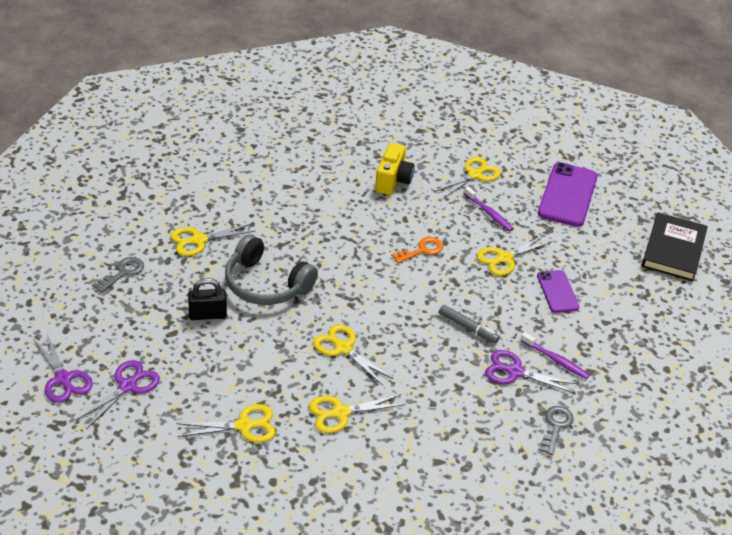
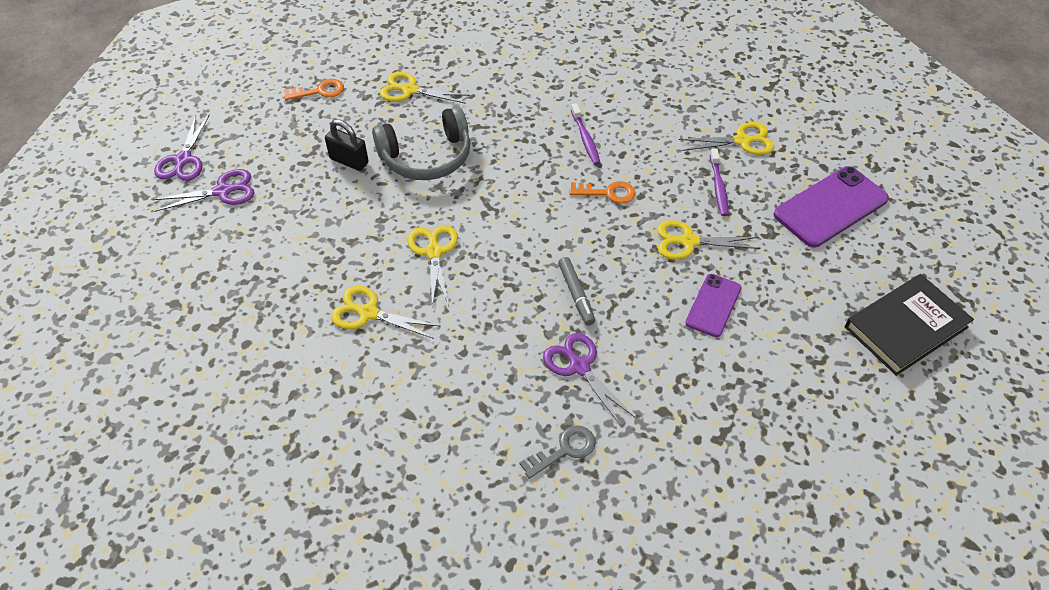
camera: 40 degrees right, 10 degrees up
(122, 273) = (319, 91): grey key -> orange key
(244, 426) = (275, 278): yellow scissors -> none
(266, 284) = (427, 157): grey headphones -> grey headphones turned 90 degrees counterclockwise
(393, 180) = (648, 111): yellow camera -> none
(555, 360) = (637, 378): purple toothbrush -> purple toothbrush (585, 139)

